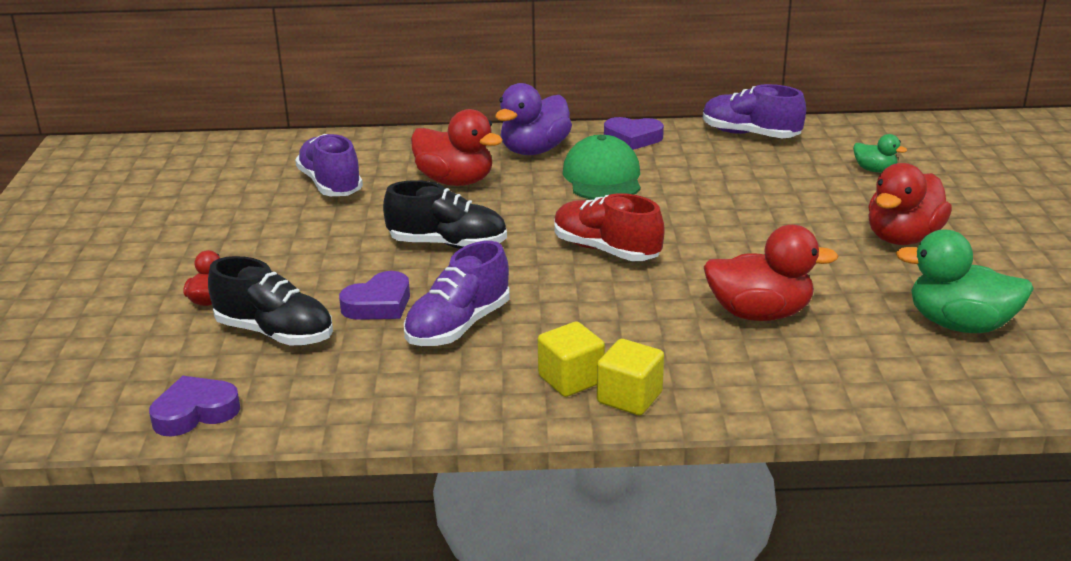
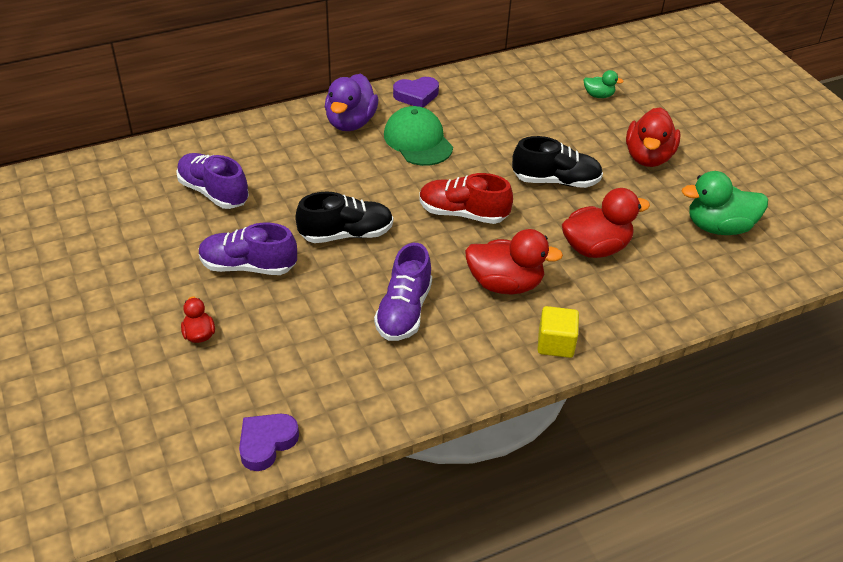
camera: 25 degrees left, 15 degrees up
(275, 333) = (274, 353): black shoe -> black shoe (556, 181)
(379, 304) = (333, 305): purple heart -> none
(455, 181) = (310, 167): red duck -> red duck (505, 284)
(571, 379) = (509, 338): yellow cube -> none
(750, 134) = (497, 75): purple shoe -> purple shoe (248, 266)

